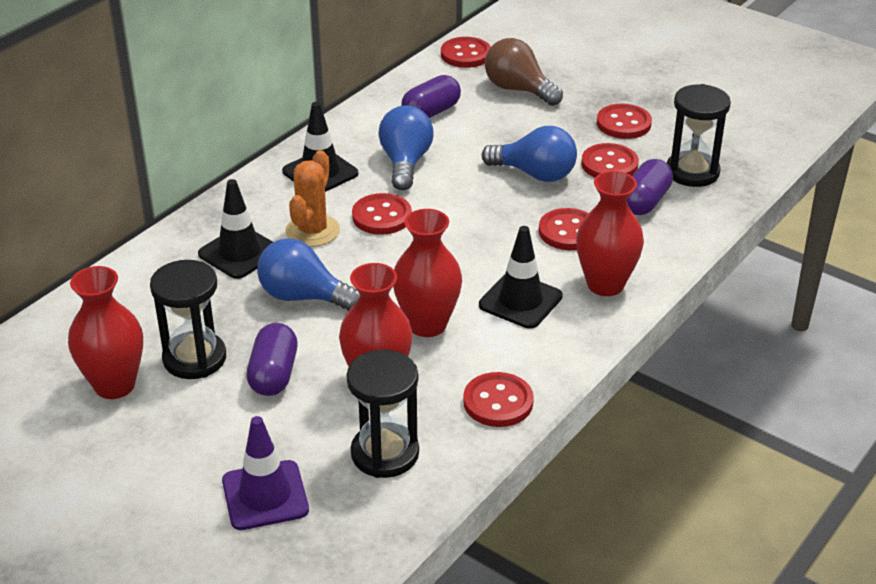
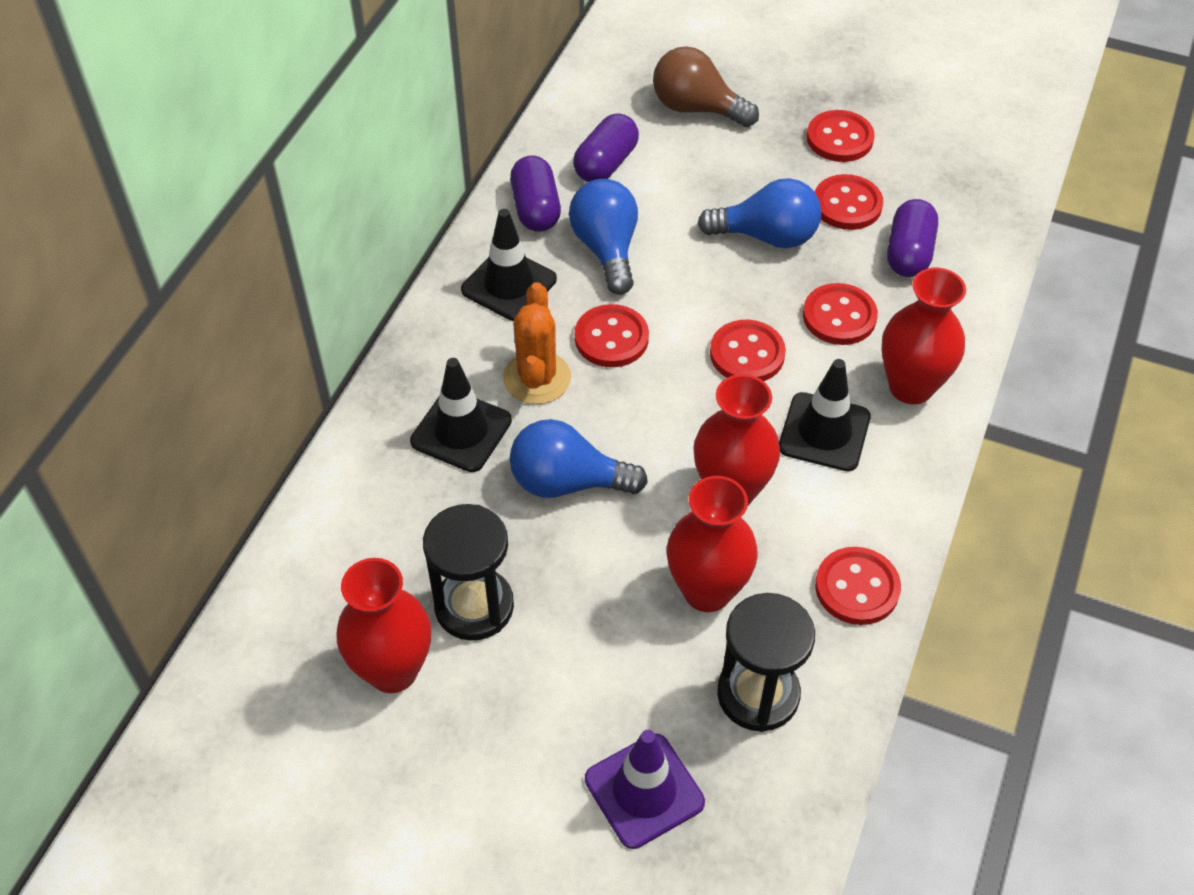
camera: 15 degrees left, 15 degrees up
(273, 374) = (580, 608): purple capsule -> purple capsule (535, 209)
(465, 54) = (611, 64): red button -> red button (747, 354)
(692, 172) = (945, 198): black hourglass -> none

